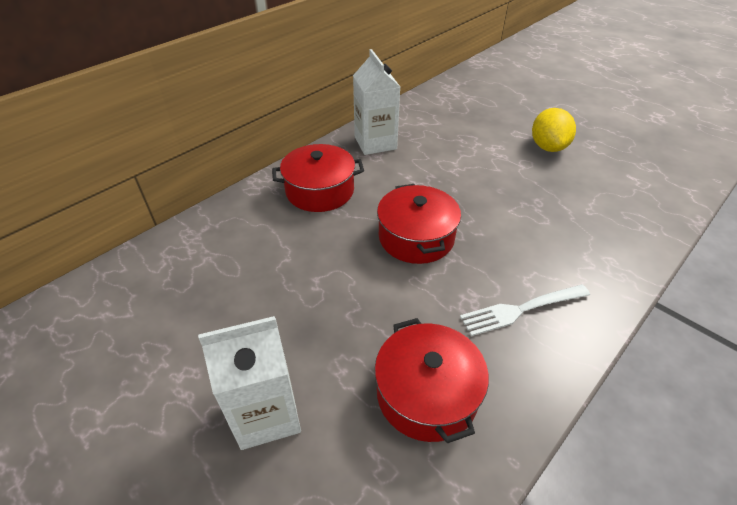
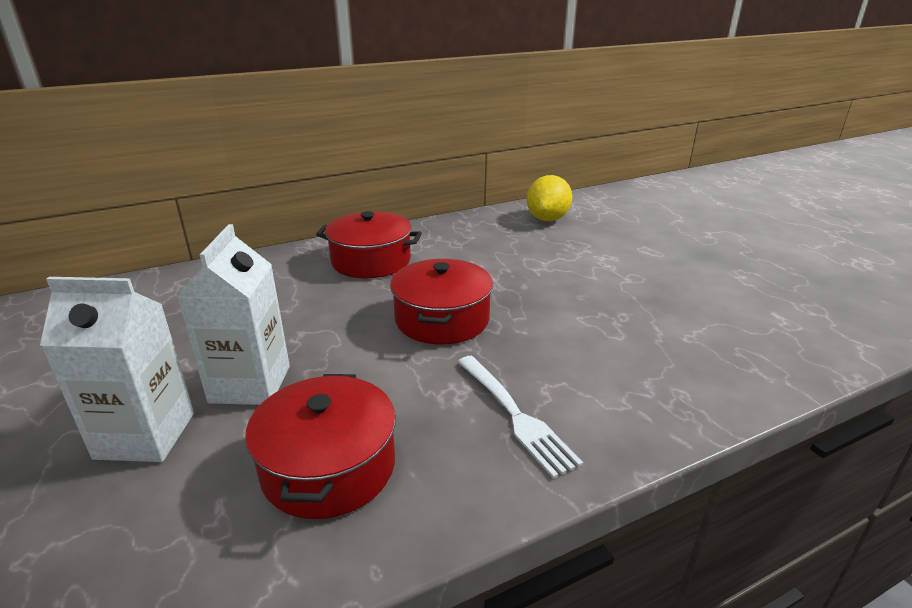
camera: 20 degrees right, 15 degrees down
(375, 143) = (465, 232): white carton -> white carton (250, 384)
(521, 309) = (515, 415): white fork -> white fork turned 120 degrees counterclockwise
(548, 147) = (676, 267): yellow lemon -> yellow lemon (547, 219)

